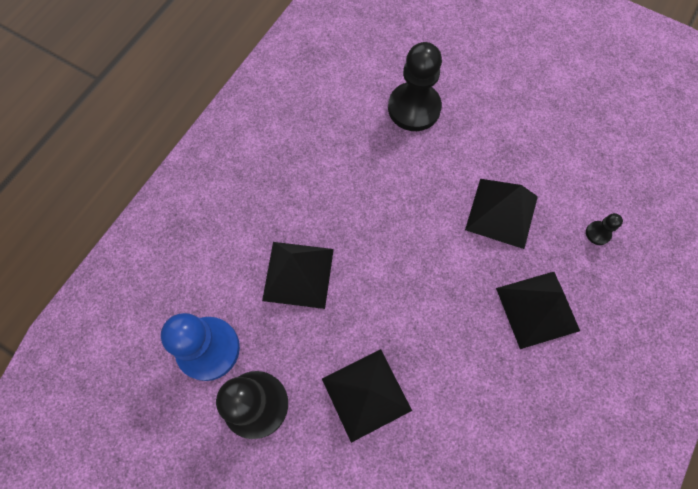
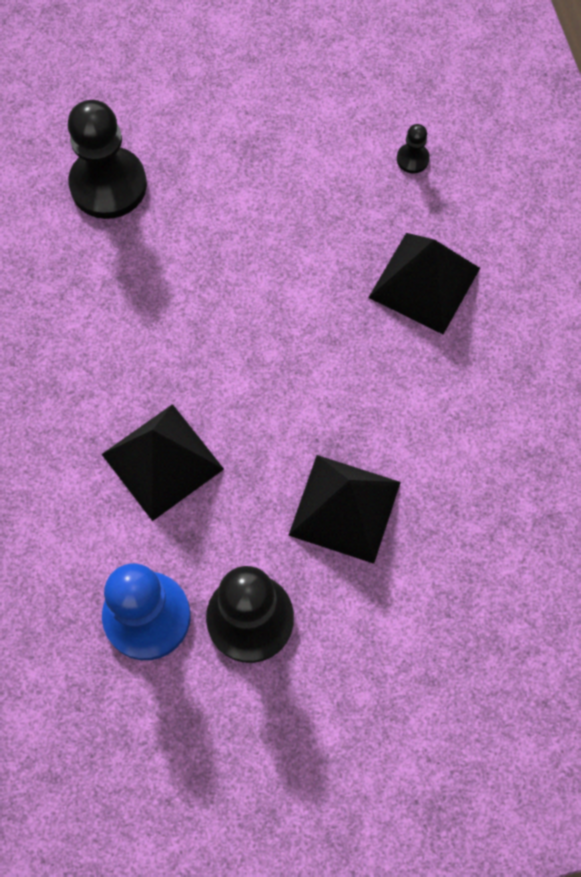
camera: 45 degrees left, 0 degrees up
(501, 213) = (304, 218): black pyramid -> none

